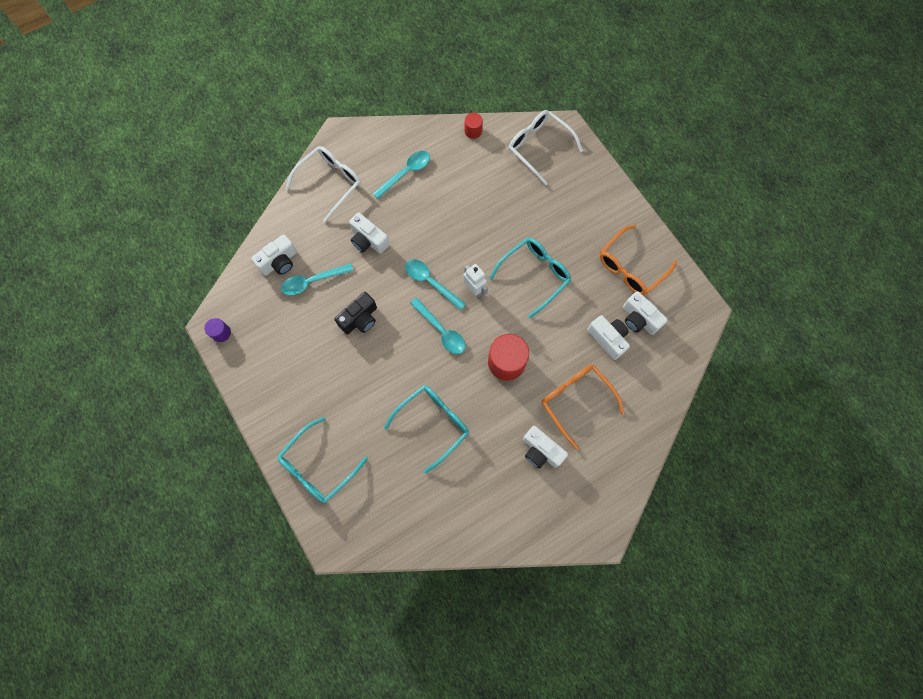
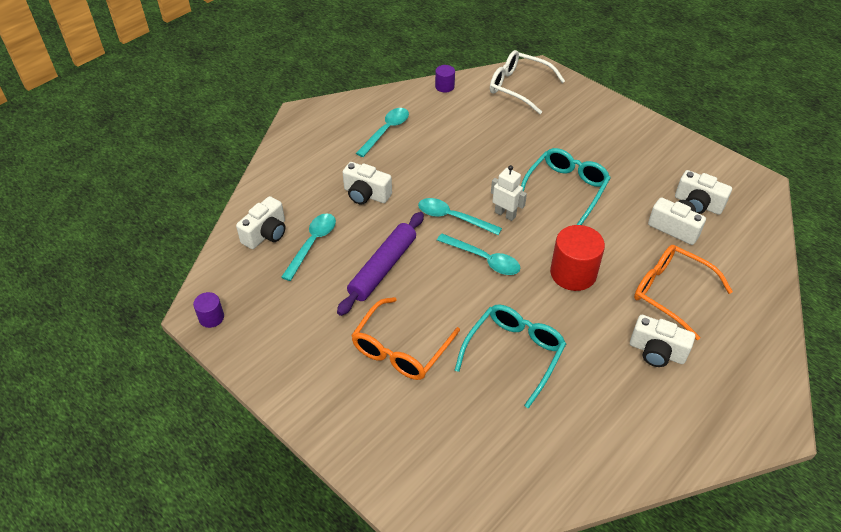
camera: 15 degrees left, 25 degrees down
(312, 281) = (312, 244): turquoise spoon -> turquoise spoon turned 150 degrees clockwise
(318, 467) = (384, 436): turquoise glasses -> none
(330, 183) = (303, 154): white glasses -> none
(360, 319) = (382, 268): black camera -> purple rolling pin
(473, 131) = (444, 86): red cylinder -> purple cylinder
(630, 267) = (664, 163): orange glasses -> orange glasses (400, 349)

